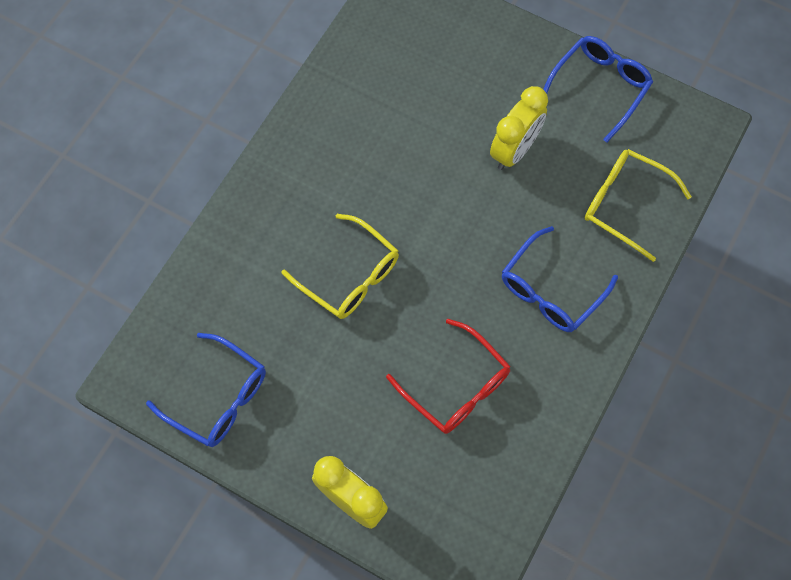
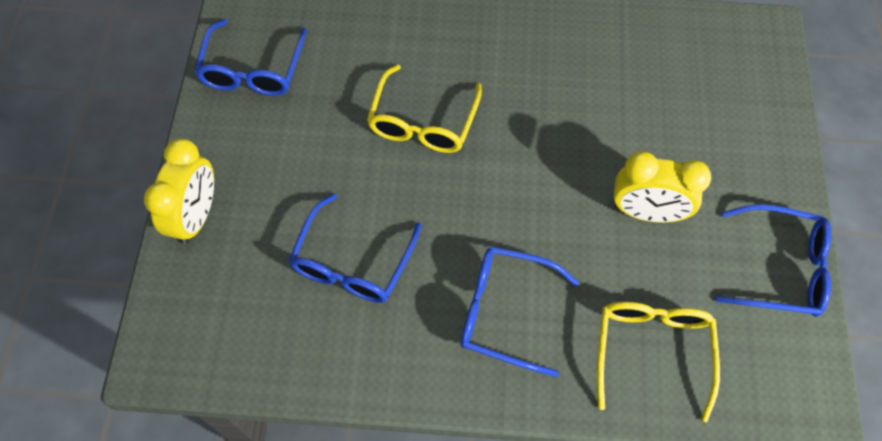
camera: 65 degrees right, 5 degrees down
(456, 386) = (353, 262): red glasses -> blue glasses

